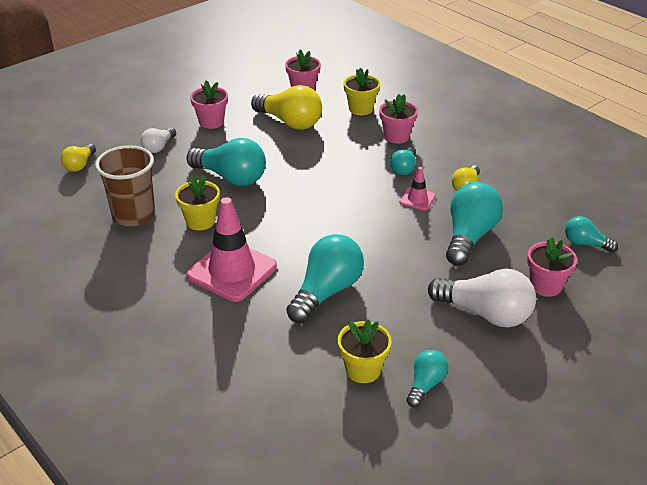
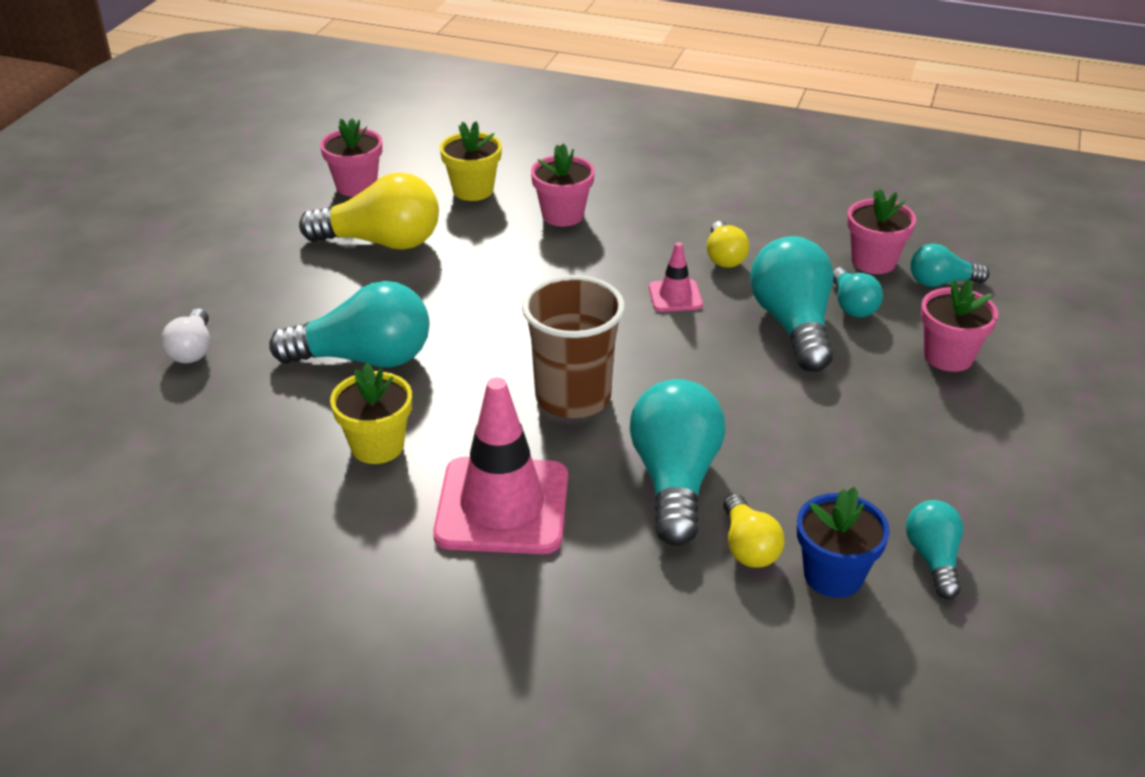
camera: 30 degrees left, 0 degrees up
(80, 165) = (69, 427): yellow light bulb -> yellow light bulb (748, 546)
(133, 215) = (250, 478): brown cup -> brown cup (573, 397)
(211, 122) = (249, 280): pink flower pot -> pink flower pot (873, 261)
(363, 370) = (833, 575): yellow flower pot -> blue flower pot
(404, 168) = (616, 258): turquoise light bulb -> turquoise light bulb (852, 305)
(485, 313) = (912, 424): white light bulb -> none

